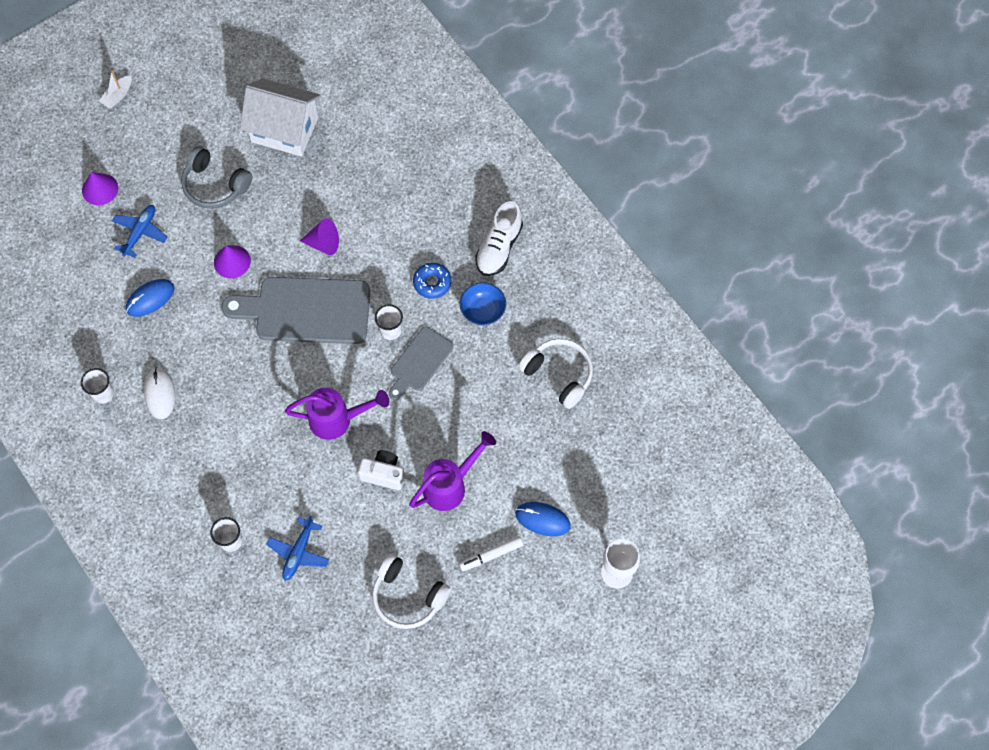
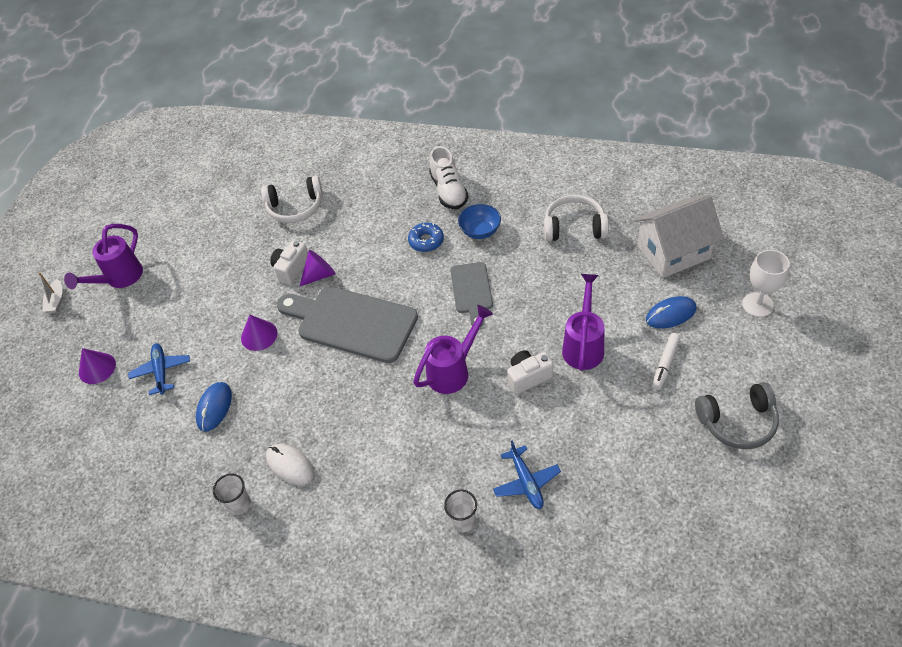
camera: 35 degrees left, 15 degrees down
(177, 113) = (119, 279): none -> purple watering can
(215, 185) = (195, 300): grey headphones -> grey headphones (737, 422)
(285, 130) = (217, 233): white house -> white house (673, 252)
(306, 311) = (352, 323): grey cutting board -> grey cutting board turned 60 degrees clockwise
(308, 218) = (291, 269): none -> white camera
(391, 330) = (429, 288): white cup -> none
(407, 596) = (642, 441): white headphones -> white headphones (295, 207)

